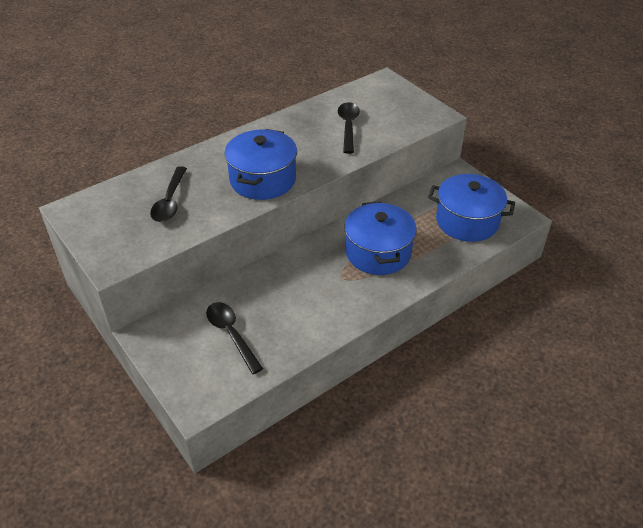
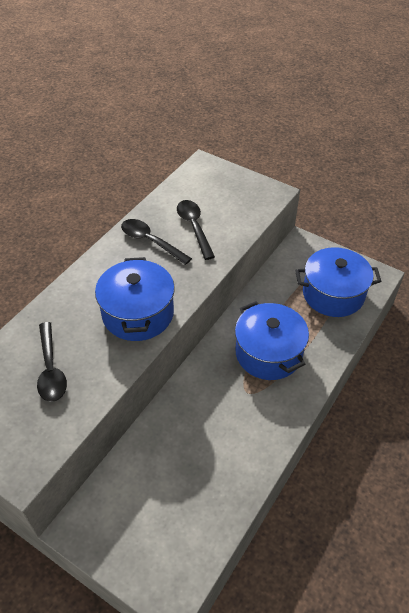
camera: 20 degrees left, 5 degrees up
(231, 334) = (168, 496): black spoon -> black spoon (151, 241)

